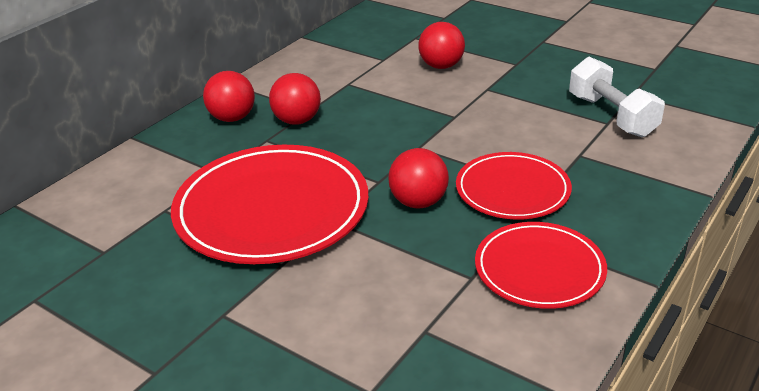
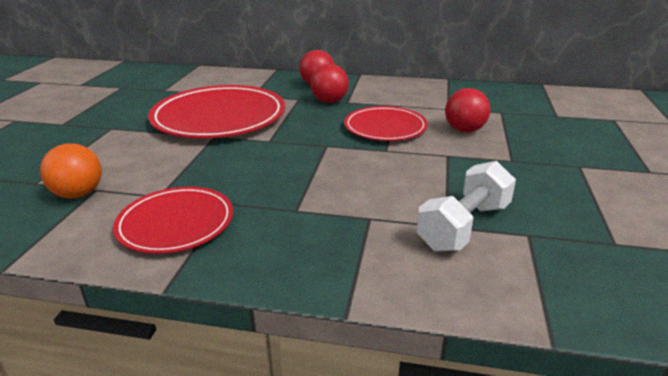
camera: 65 degrees right, 5 degrees down
(418, 202) = (249, 159): red ball -> none
(430, 346) = (78, 194): none -> orange ball
(512, 190) = (287, 193): red plate -> red plate (385, 127)

